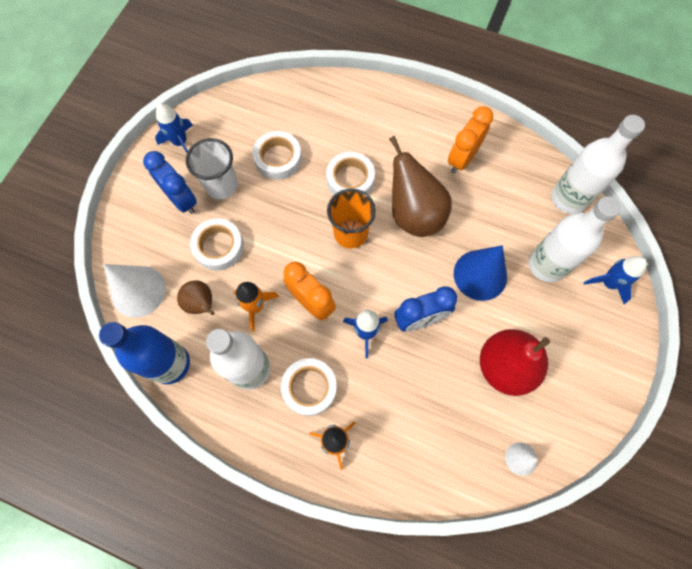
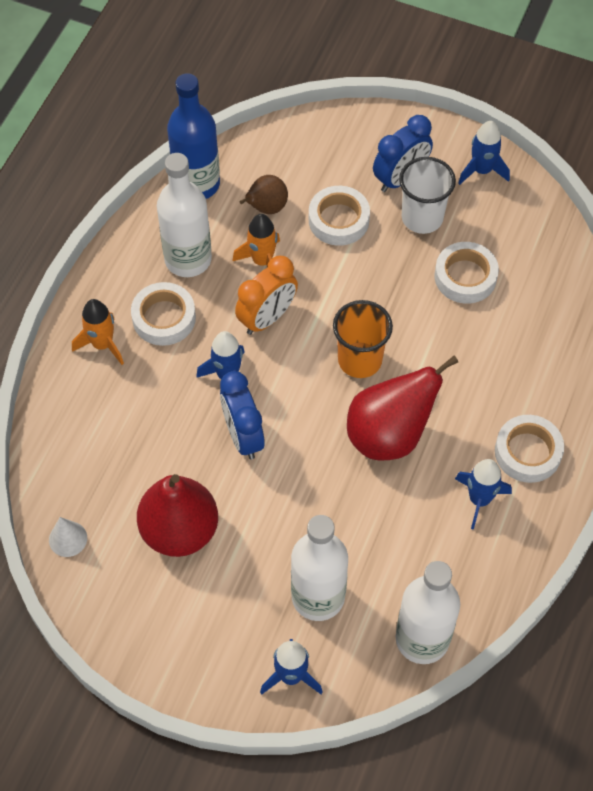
camera: 90 degrees right, 10 degrees down
(138, 291) = (282, 147): white cone -> none
(350, 179) = (438, 360): white tape -> white tape (528, 452)
(414, 214) = (389, 435): brown pear -> red pear
(462, 159) = (479, 500): orange clock -> blue rocket
(480, 275) = (303, 510): blue cone -> none

